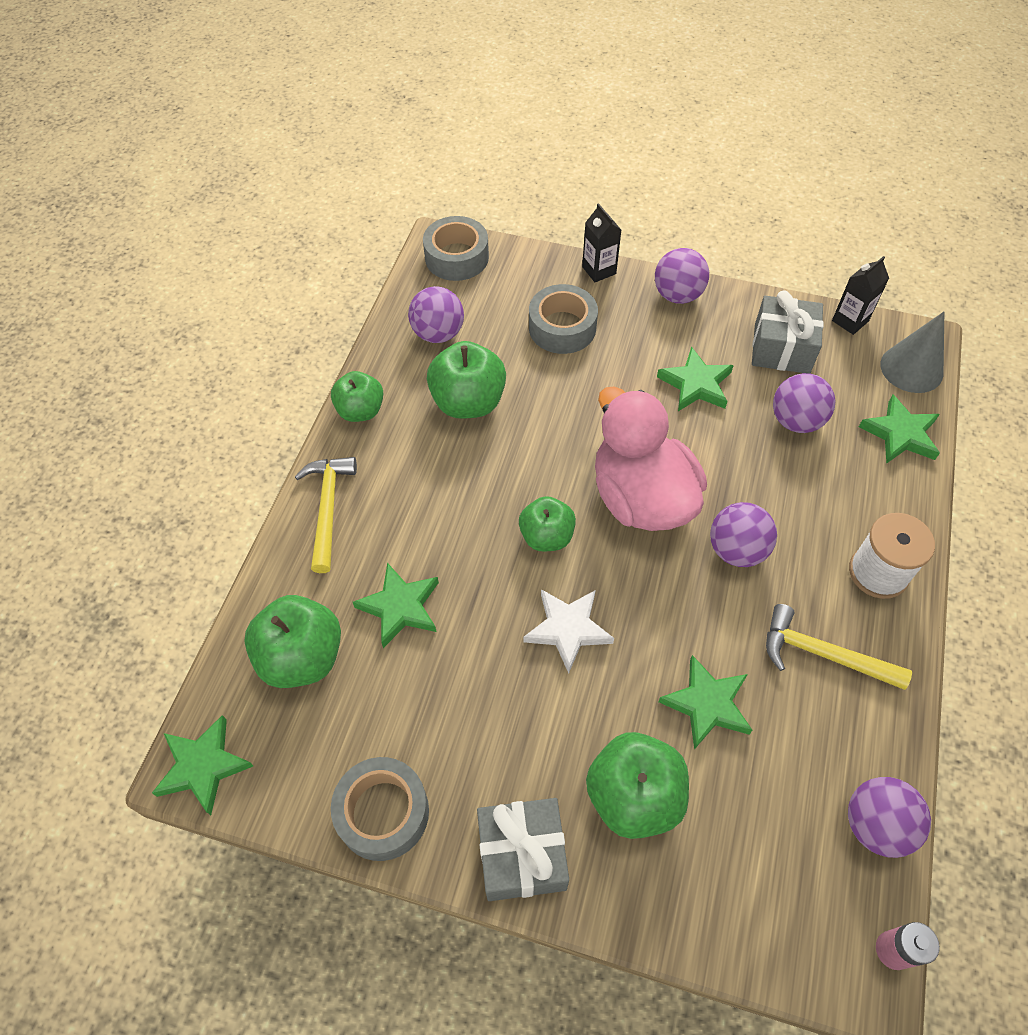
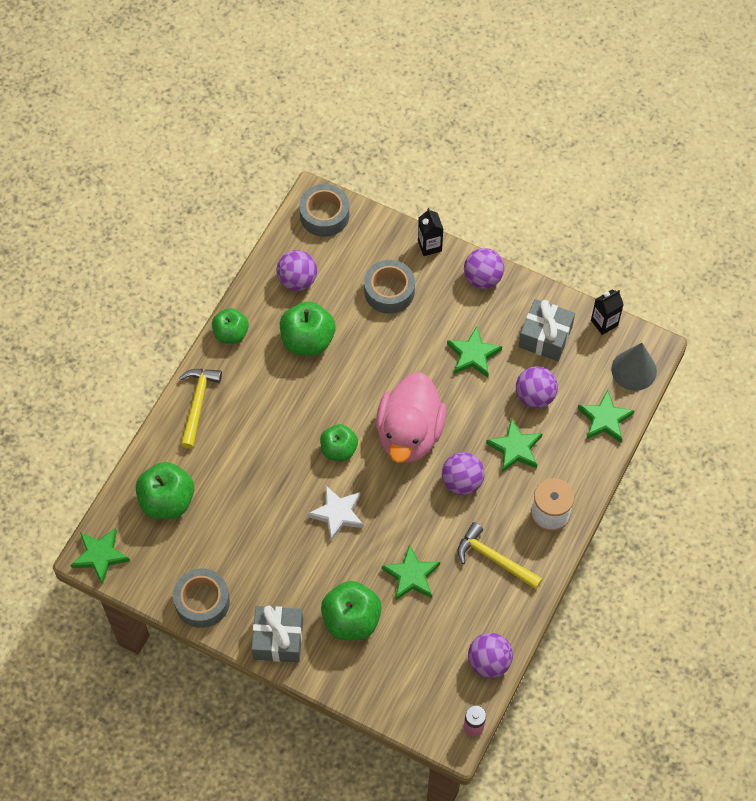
camera: 10 degrees right, 5 degrees up
(400, 607) = (234, 480): green star -> green star (515, 448)
(641, 498) = (409, 434): pink duck -> pink duck turned 150 degrees counterclockwise

